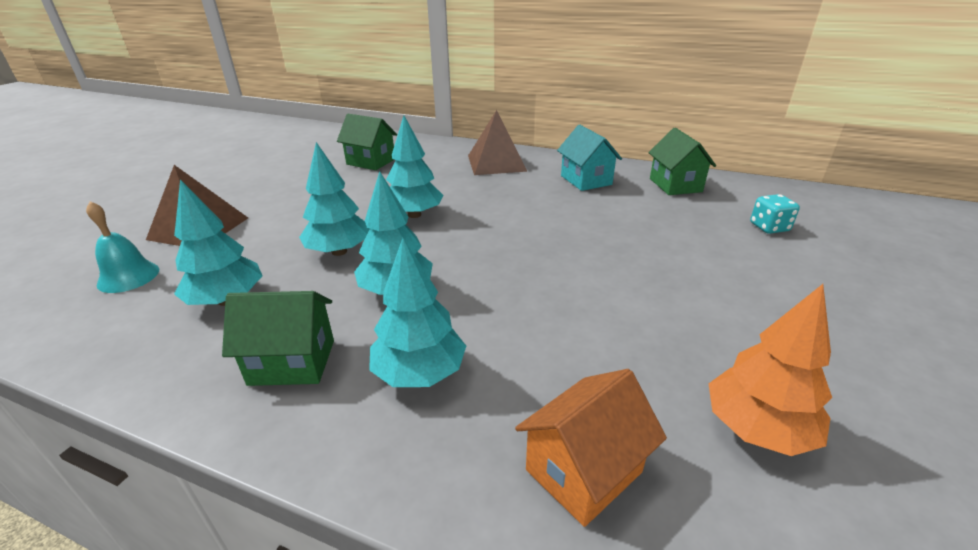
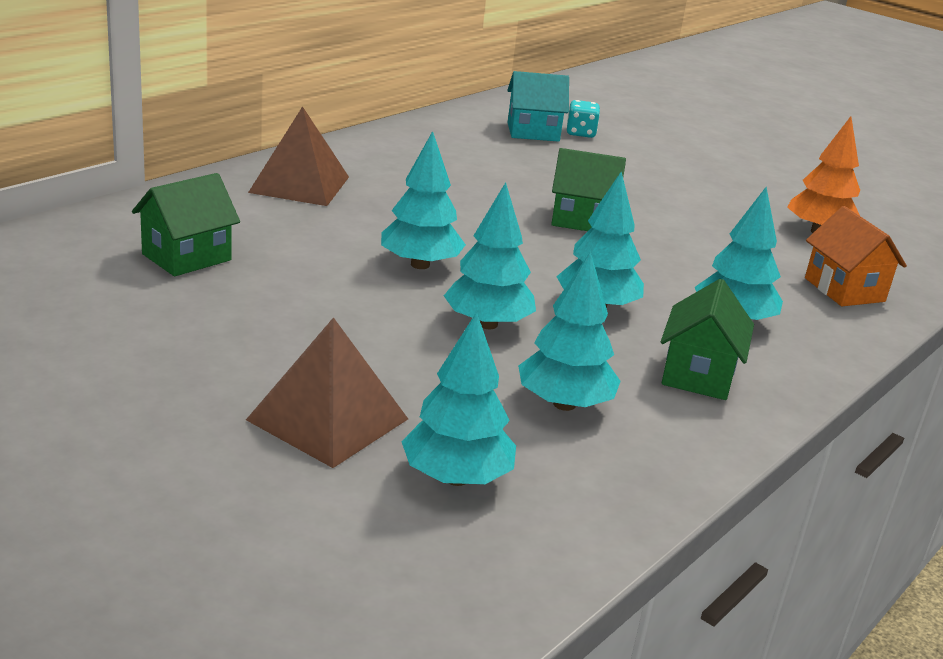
camera: 75 degrees left, 5 degrees down
(128, 277) = (456, 478): turquoise bell -> turquoise tree
(586, 180) = (409, 159): turquoise house -> turquoise house (533, 132)
(675, 185) = (463, 130): green house -> green house (581, 220)

